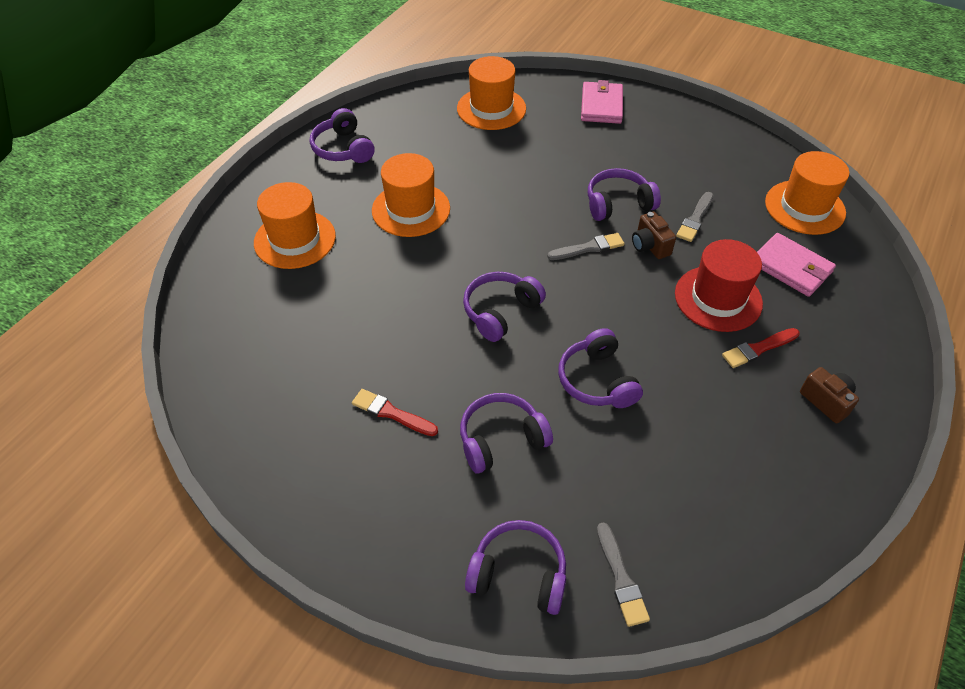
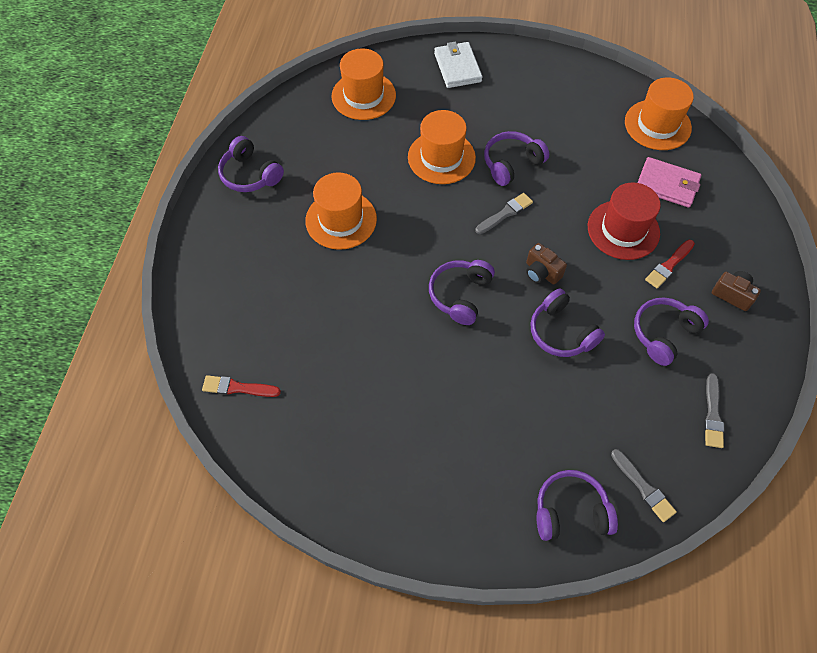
camera: 20 degrees left, 10 degrees up
(295, 239) = (253, 280): orange hat -> orange hat (441, 157)
(391, 413) = (415, 414): red brush -> red brush (238, 388)
(501, 439) = (510, 407): purple headphones -> purple headphones (663, 333)
(601, 106) = (457, 67): pink wallet -> white wallet
(650, 246) = (553, 197): brown camera -> brown camera (541, 272)
(695, 219) = (578, 161): grey brush -> grey brush (712, 414)

